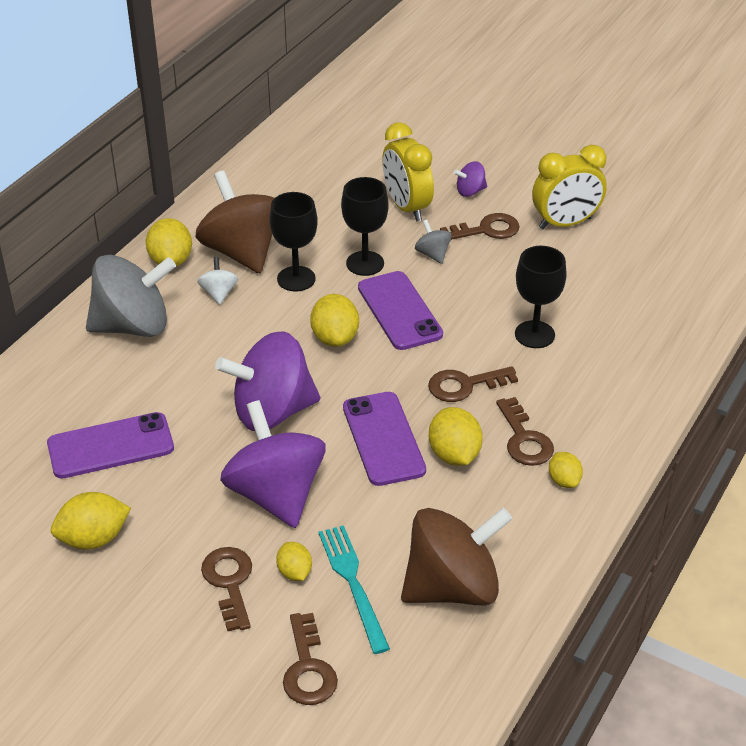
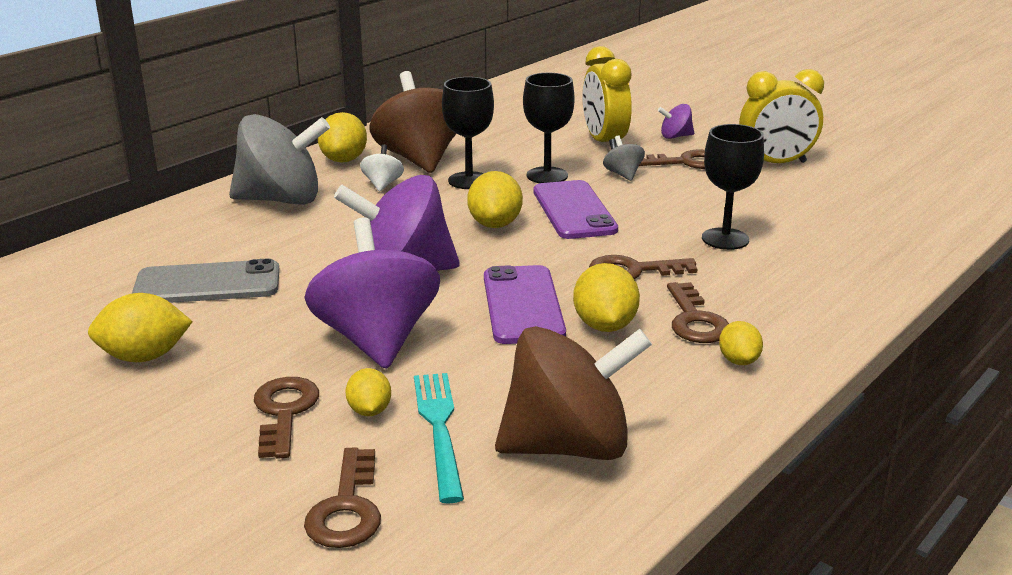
camera: 10 degrees right, 15 degrees down
(110, 446) = (207, 284): purple phone -> grey phone

